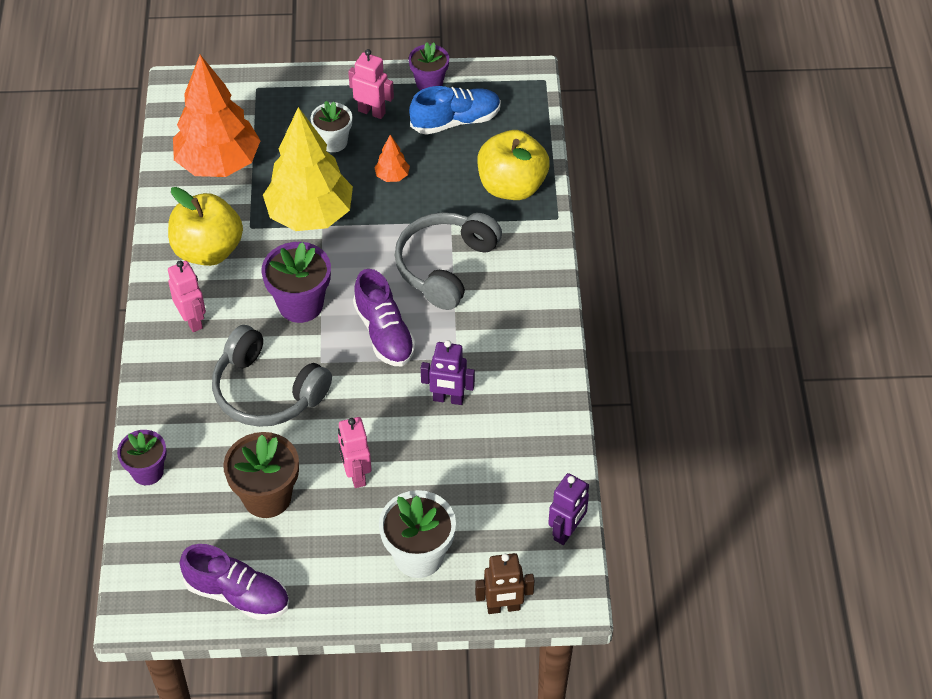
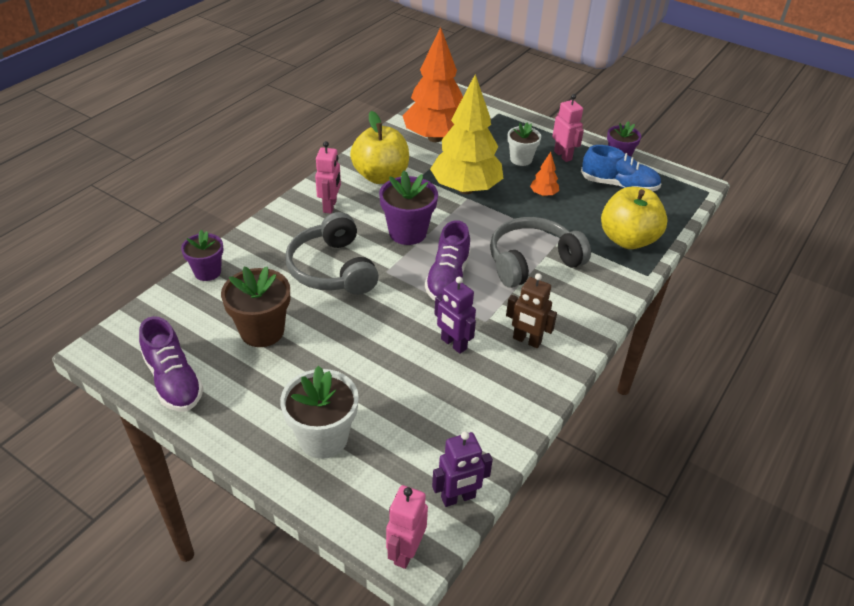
camera: 35 degrees right, 10 degrees down
(356, 474) = (336, 354): pink robot -> pink robot (405, 551)
(503, 607) = (349, 523): brown robot -> brown robot (526, 340)

